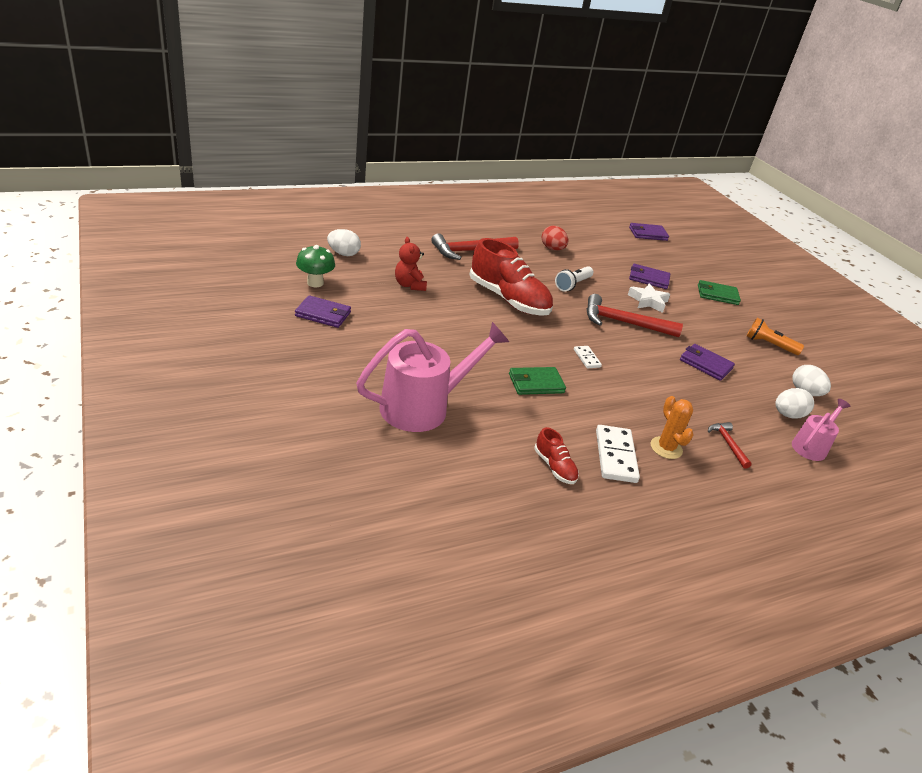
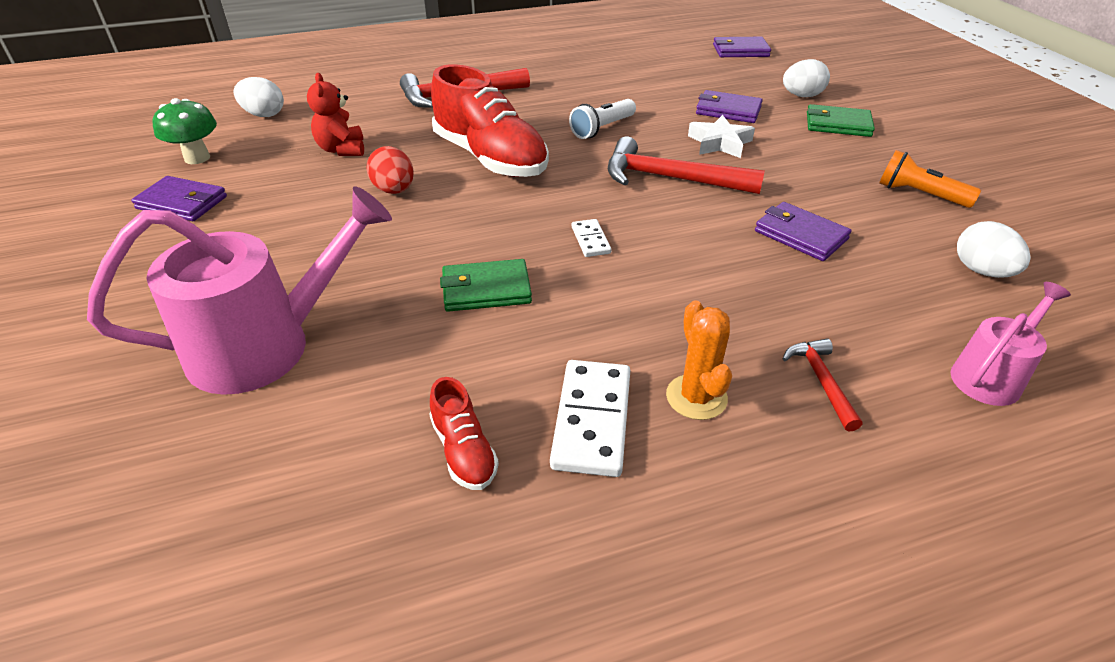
camera: 10 degrees right, 5 degrees up
(552, 249) = (586, 82): red egg -> red egg (394, 190)
(787, 415) = (946, 316): white egg -> white egg (801, 96)

